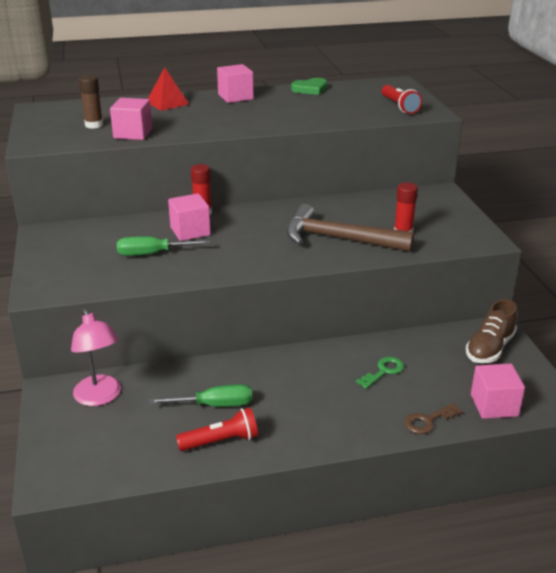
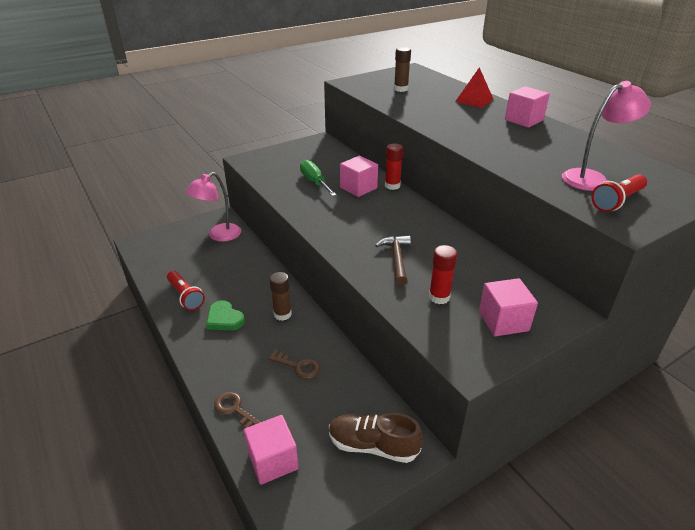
camera: 70 degrees right, 5 degrees up
(133, 133) = (398, 103): pink cube -> pink cube (503, 321)
(214, 405) = (224, 283): green screwdriver -> none
(299, 368) = (282, 314): none -> brown glue stick
(310, 89) = (595, 147): green heart -> green heart (224, 319)
(338, 239) = (396, 259): brown hammer -> brown hammer, size x0.56
(361, 104) = (592, 178): none -> pink lamp
(383, 371) = (298, 366): green key -> brown key

